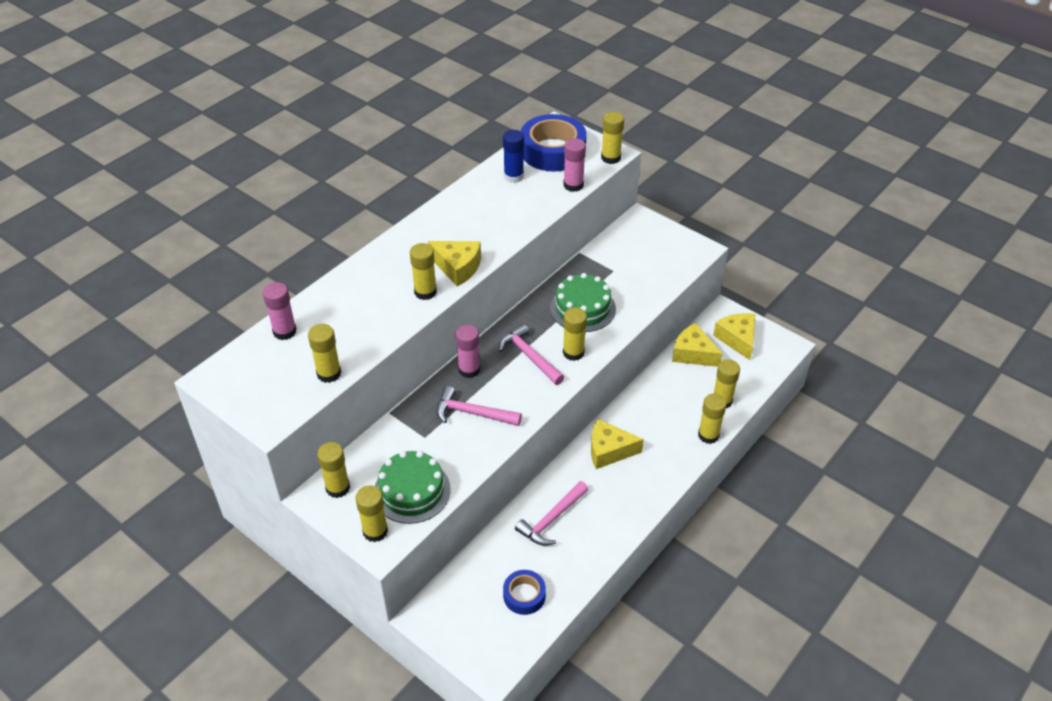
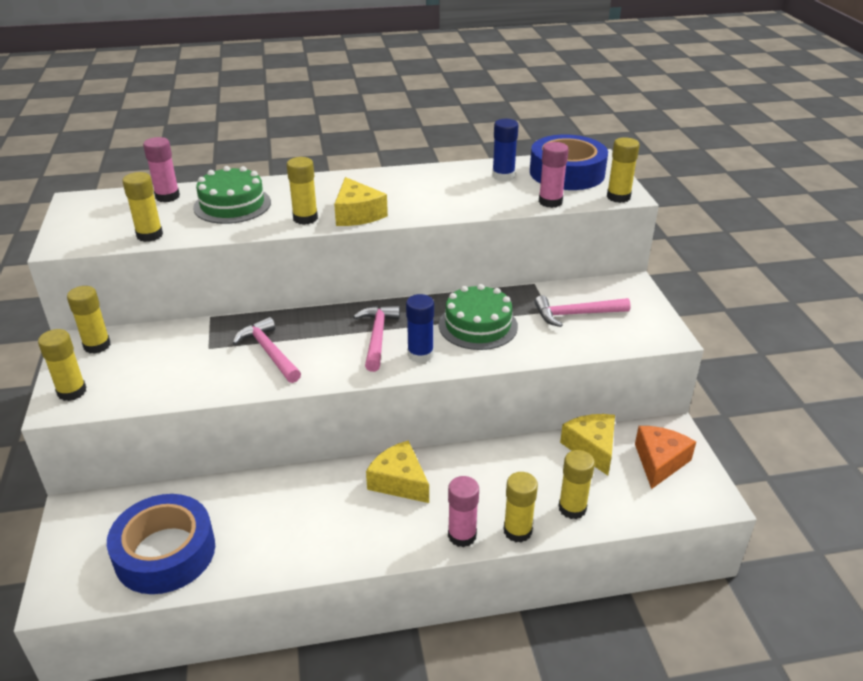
camera: 40 degrees right, 10 degrees down
(412, 491) = (140, 380): green cake -> green cake (232, 205)
(469, 370) = (313, 320): pink glue stick -> pink glue stick (462, 535)
(524, 595) = (165, 552): blue tape -> blue tape, size x1.89
(552, 519) = (273, 505): pink hammer -> pink hammer (576, 314)
(573, 353) = (420, 354): yellow glue stick -> blue glue stick
(737, 339) = (659, 462): yellow cheese -> orange cheese

